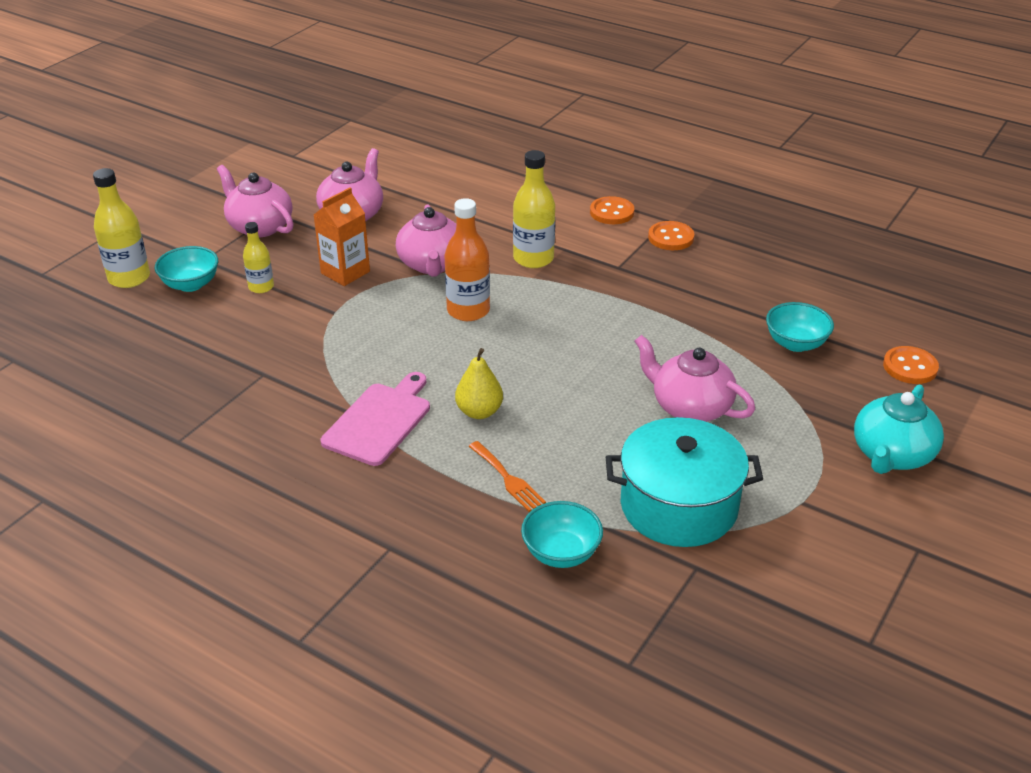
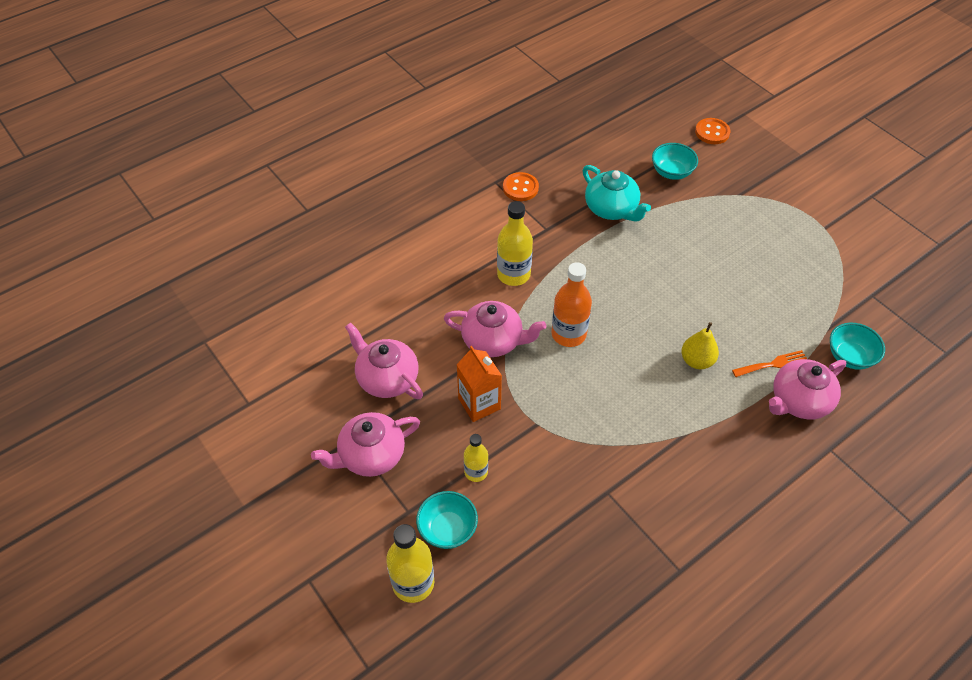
camera: 70 degrees left, 15 degrees up
(380, 421) = (691, 424): pink cutting board -> none
(612, 212) = (469, 208): orange button -> none
(678, 506) = (817, 285): turquoise pot -> none
(690, 407) = (722, 246): pink teapot -> pink teapot (799, 401)
(892, 455) = (791, 174): turquoise teapot -> turquoise teapot (612, 209)

